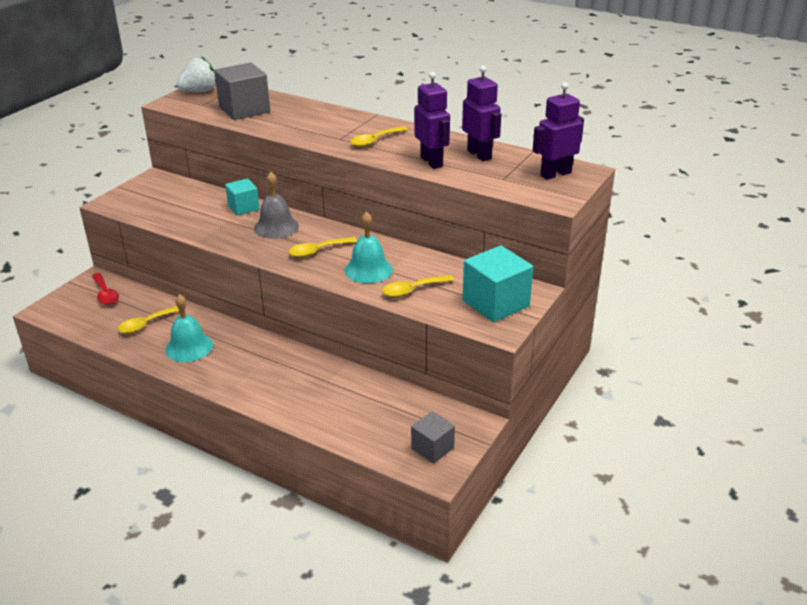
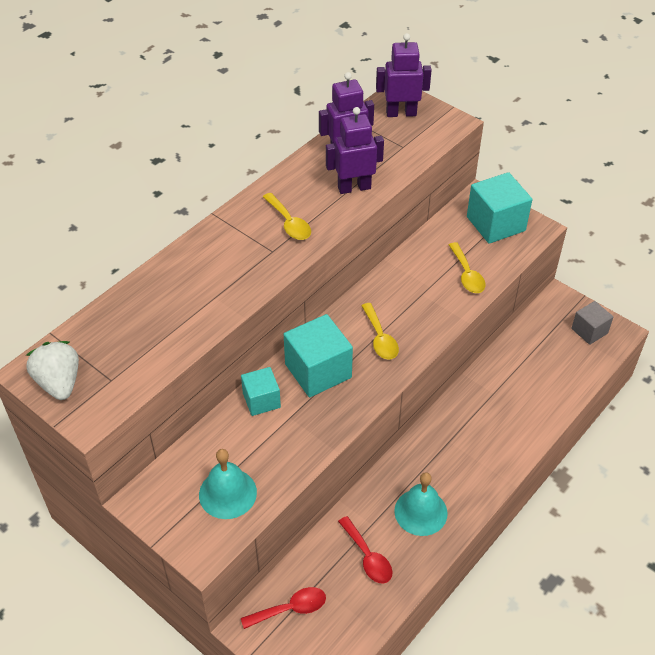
camera: 80 degrees left, 15 degrees up
(146, 324) = (368, 557): yellow spoon -> red spoon
(244, 109) = (150, 334): grey cube -> none
(276, 227) = (318, 371): grey bell -> turquoise cube
(368, 270) = (425, 302): turquoise bell -> turquoise bell (227, 493)
(555, 174) = (401, 113): purple robot -> purple robot turned 105 degrees clockwise

